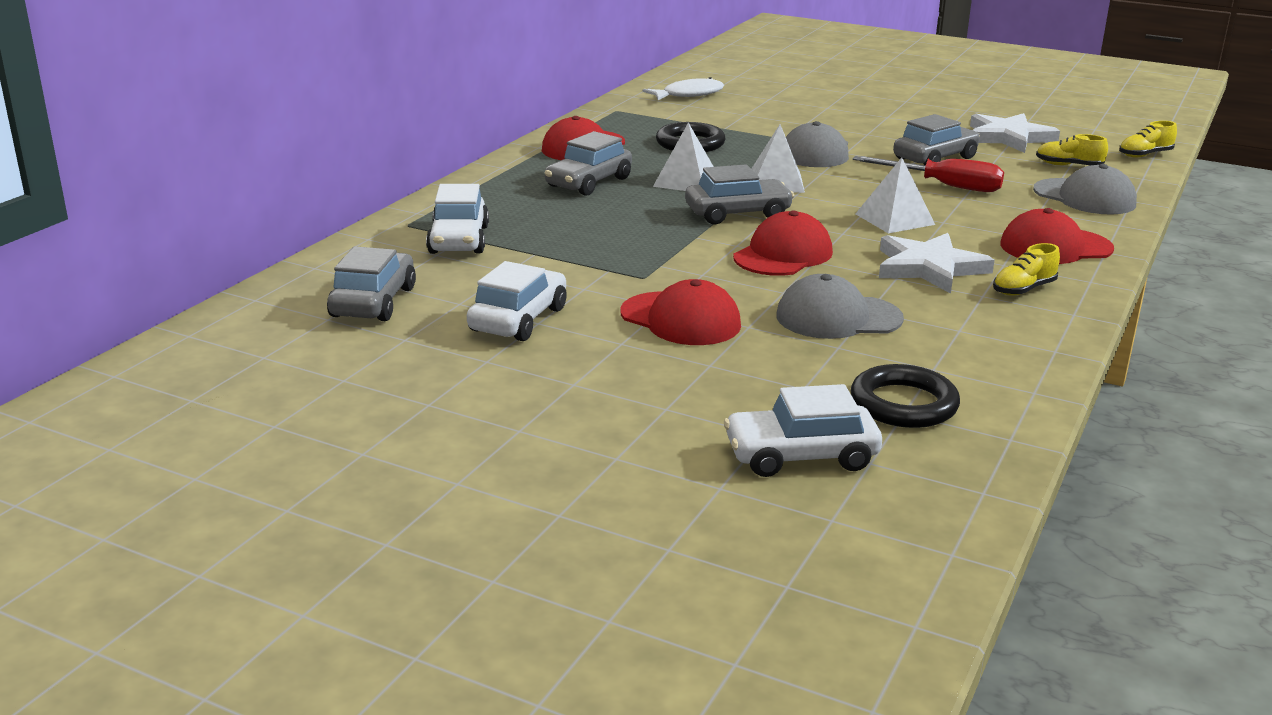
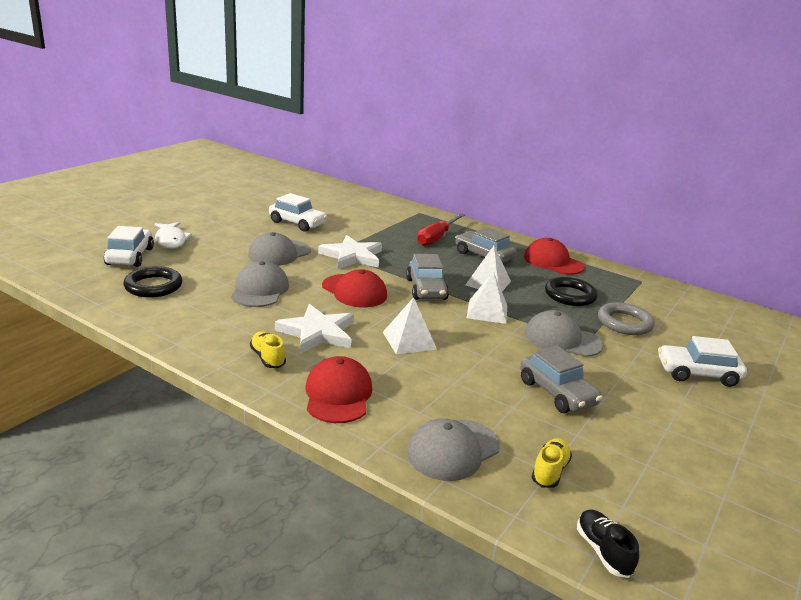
camera: 95 degrees right, 0 degrees up
(373, 302) = (329, 202): grey car -> none
(459, 240) = (397, 220): white car -> white car (697, 374)
(680, 319) = (279, 253): red cap -> grey cap
(689, 94) = (702, 313): white fish -> white fish (171, 240)
(745, 125) = (624, 323): none -> grey ring
(944, 186) = (483, 379): red screwdriver -> red screwdriver (437, 238)
(1008, 137) = (640, 458): white star -> white star (352, 256)
(1145, 155) = (603, 551): yellow shoe -> black shoe

